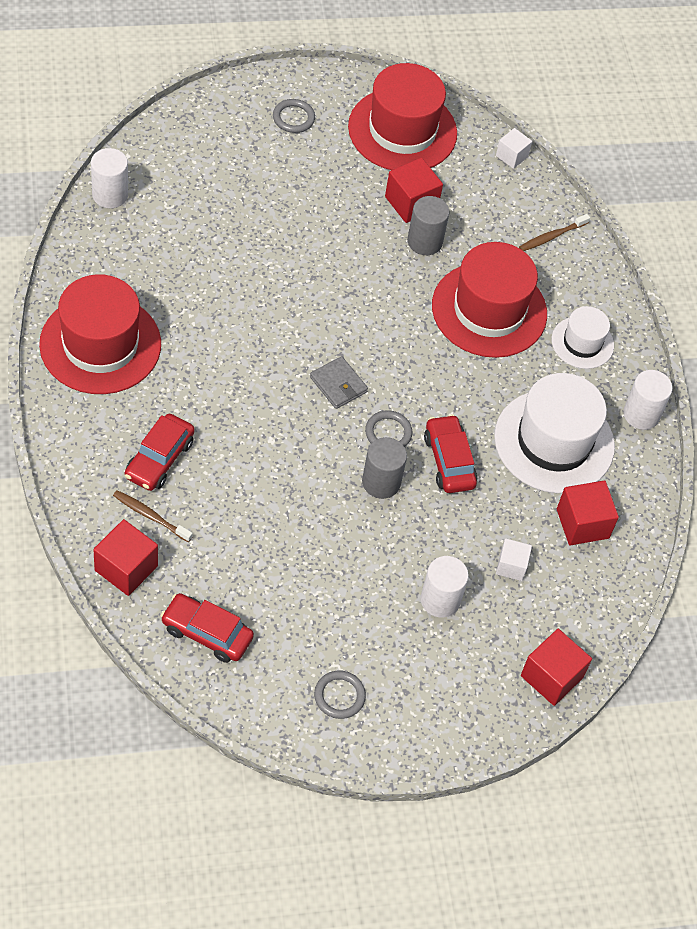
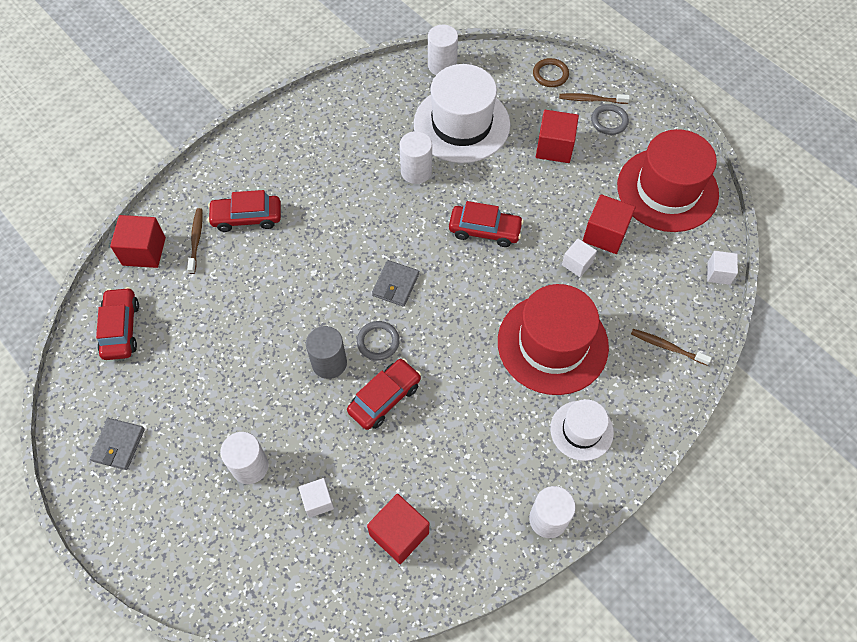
camera: 65 degrees right, 5 degrees up
(100, 344) = (315, 132): red hat -> none
(200, 122) = (550, 74): none -> brown ring
(223, 293) = (416, 171): none -> white cylinder
(257, 113) = (591, 100): none -> brown toothbrush
(335, 283) = (485, 230): none -> red car
(339, 696) = (118, 445): grey ring -> grey wallet
(424, 241) = (577, 263): grey cylinder -> white cube
(551, 677) = (231, 594): red cube -> red cube (554, 147)
(554, 441) = (464, 465): white hat -> white hat (461, 124)

